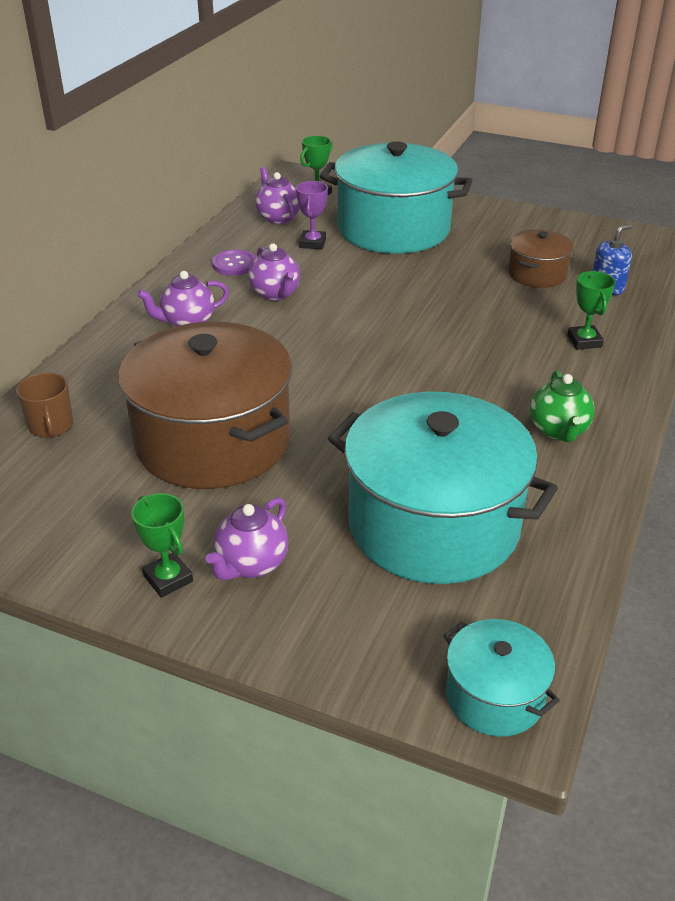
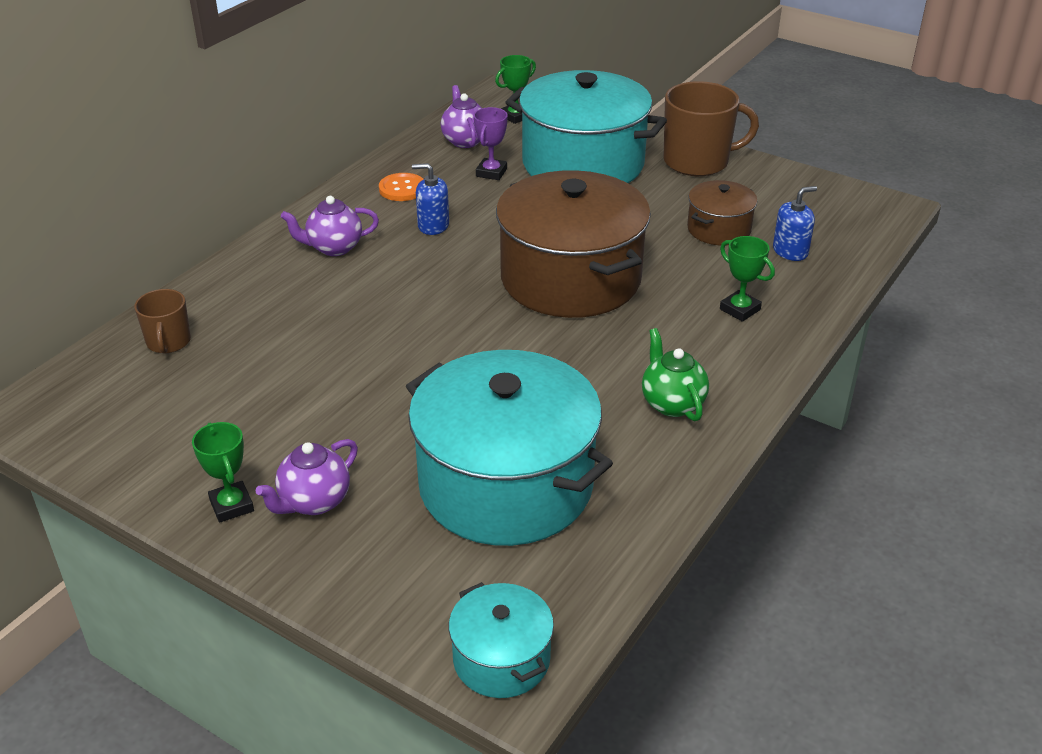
camera: 10 degrees right, 0 degrees up
(213, 441) = (318, 374): brown pot -> brown pot (570, 279)
(234, 264) = (402, 189): purple button -> orange button
(275, 294) = (433, 225): purple teapot -> blue soap dispenser
(495, 219) = (698, 161): none -> brown mug
(558, 431) = (672, 403): green teapot -> green teapot turned 150 degrees clockwise
(584, 341) = (740, 309): green trophy -> green trophy turned 45 degrees counterclockwise

